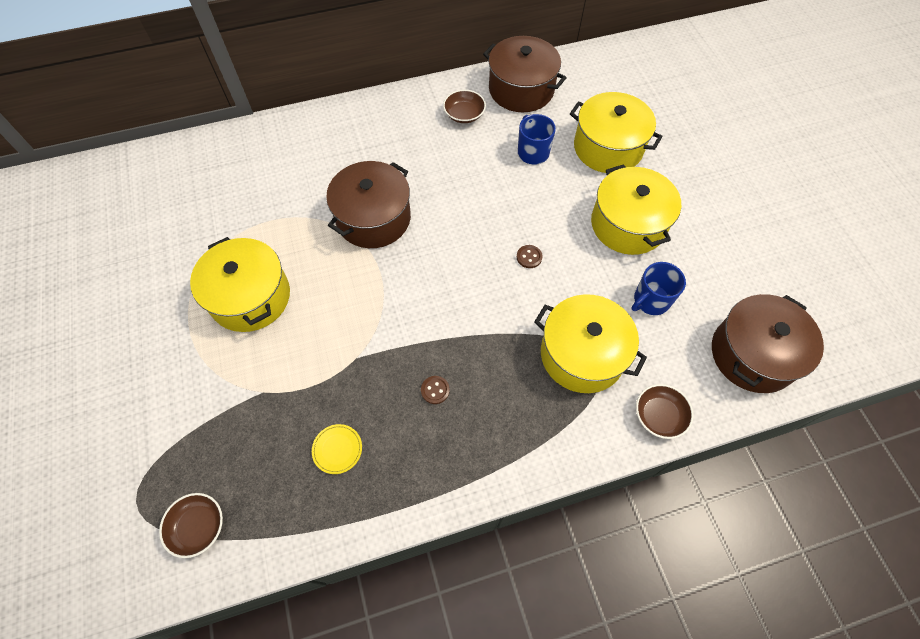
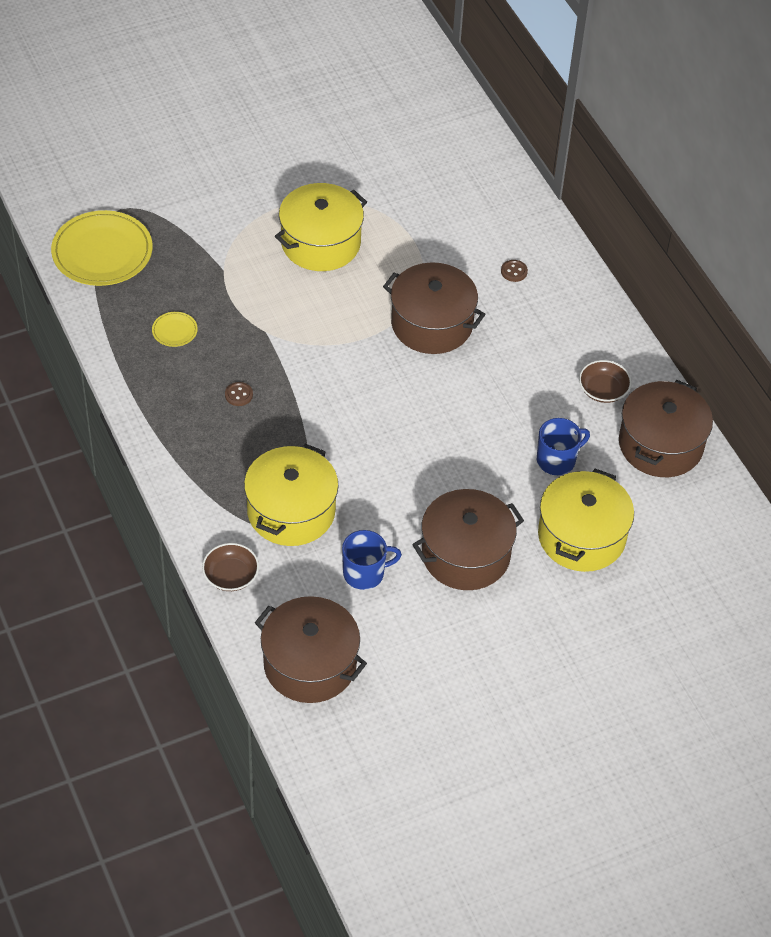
camera: 80 degrees right, 10 degrees down
(198, 527) = (102, 252): brown bowl -> yellow plate
(529, 257) = (404, 462): brown button -> brown button (514, 271)
(628, 224) = (465, 554): yellow pot -> brown pot
(651, 300) = (364, 573): blue mug -> blue mug turned 120 degrees clockwise

